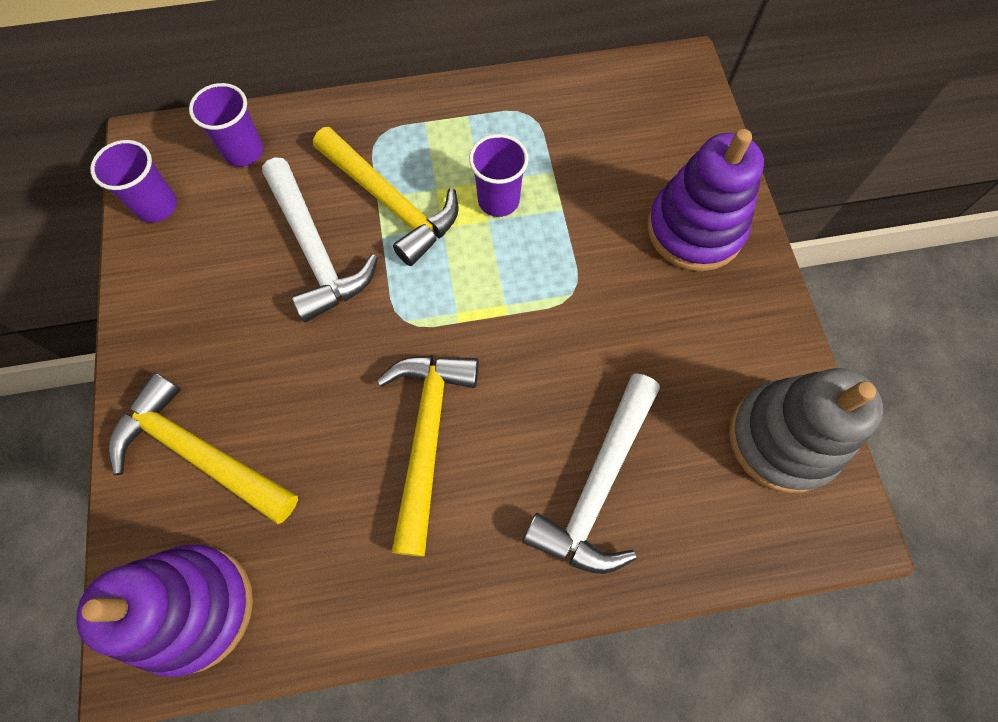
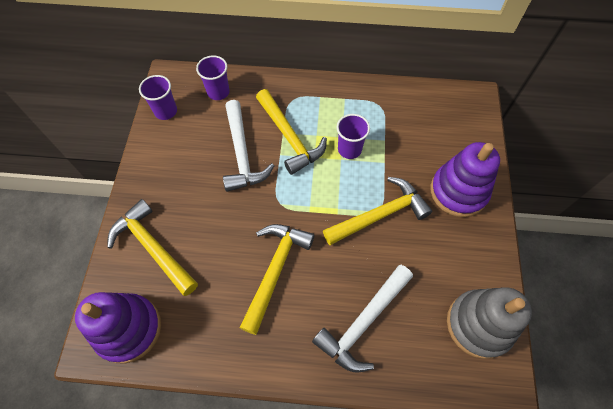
camera: 15 degrees right, 5 degrees down
(578, 299) = (380, 215): none -> yellow hammer

